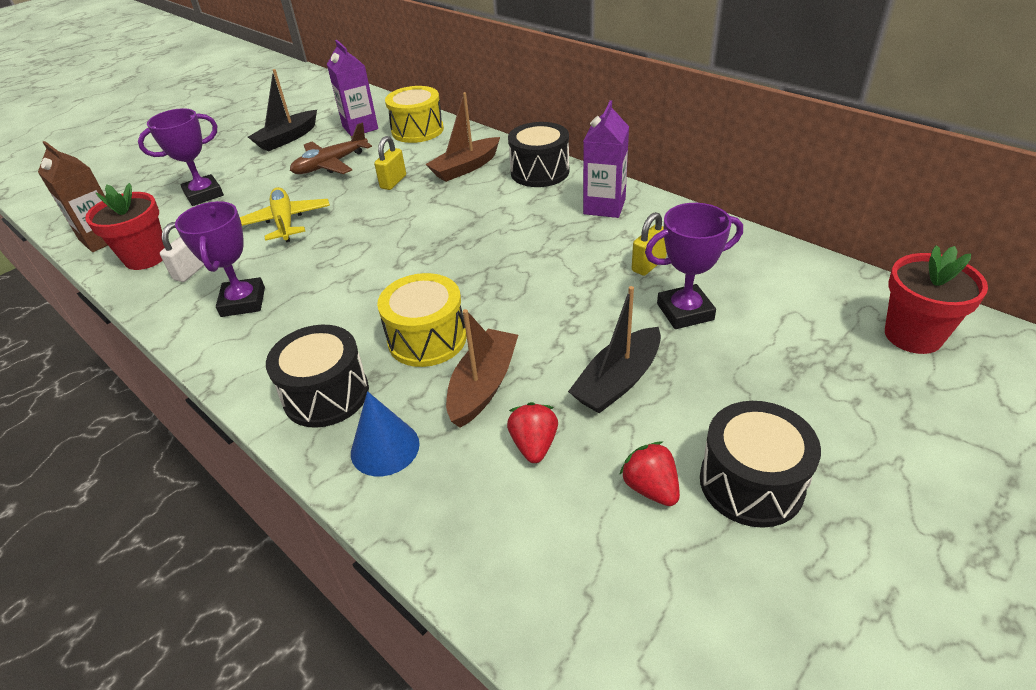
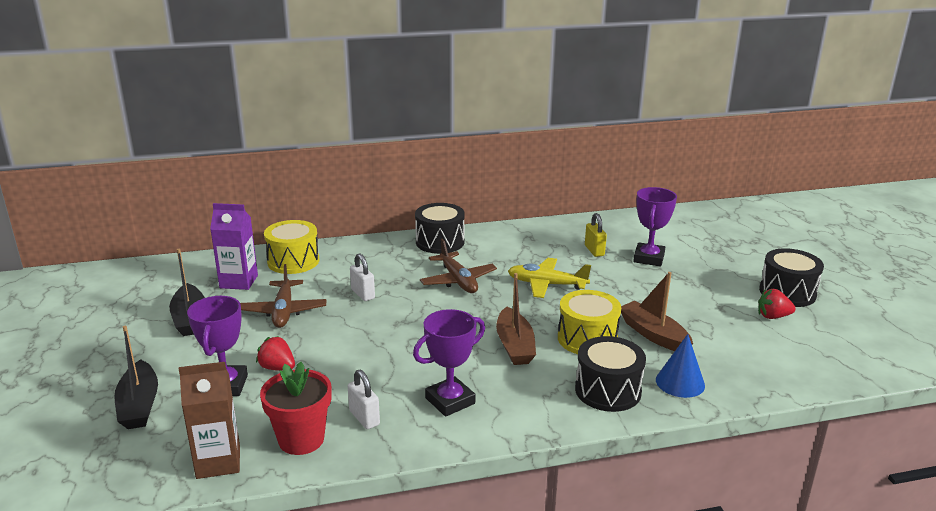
camera: 60 degrees left, 15 degrees down
(243, 302) = (450, 401): purple trophy -> purple trophy turned 60 degrees counterclockwise
(285, 222) = (350, 355): yellow plane -> yellow plane (546, 284)
(393, 182) = (363, 294): yellow padlock -> white padlock
(465, 168) = (389, 263): brown boat -> brown boat (515, 346)
(471, 214) = (458, 280): none -> brown plane
(534, 445) = (717, 336): red strawberry -> red strawberry (277, 368)
(604, 206) = (515, 239): purple carton -> none
(617, 381) = (688, 296): black boat -> black boat (139, 405)
(913, 335) = (723, 220): red flower pot -> none

